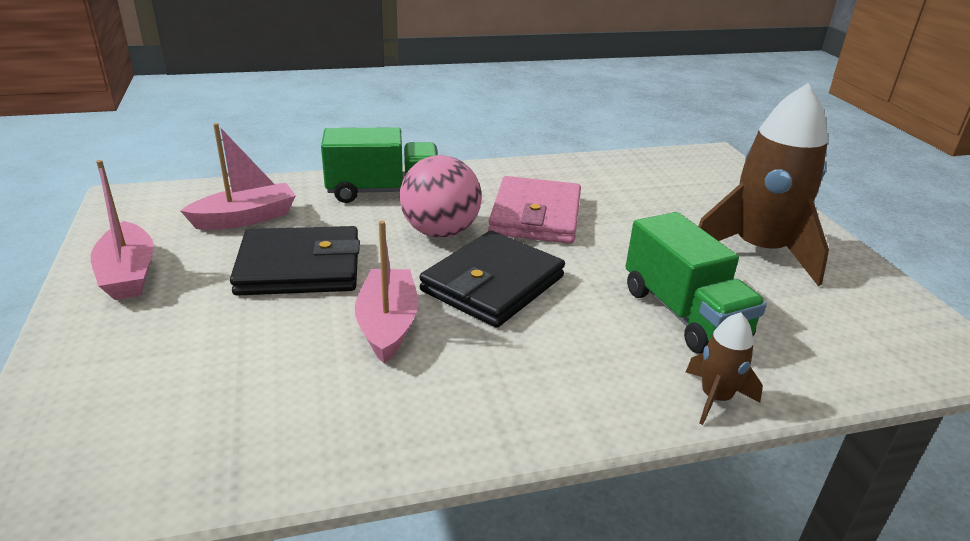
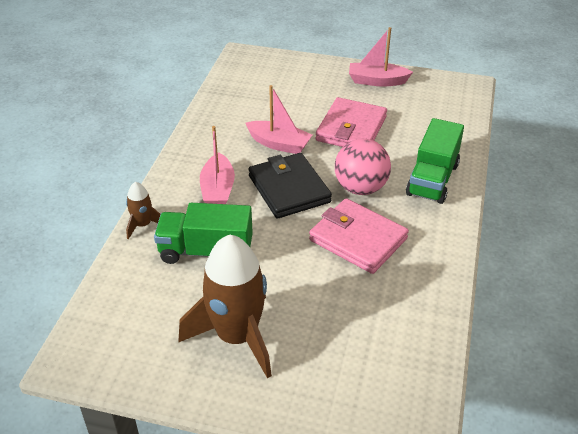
camera: 120 degrees right, 10 degrees up
(246, 218) = (420, 120): pink boat -> pink boat (218, 190)
(299, 267) = (351, 129): black wallet -> pink wallet

